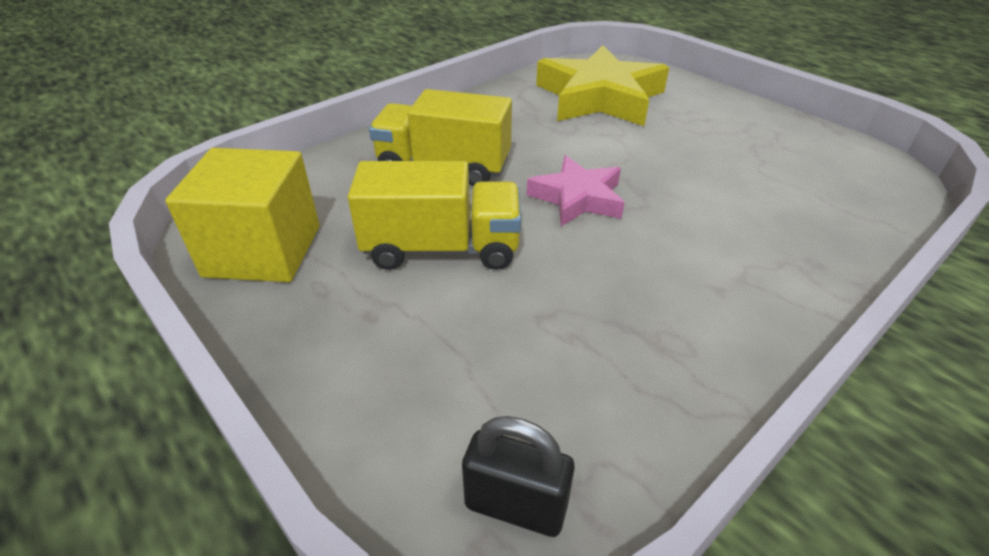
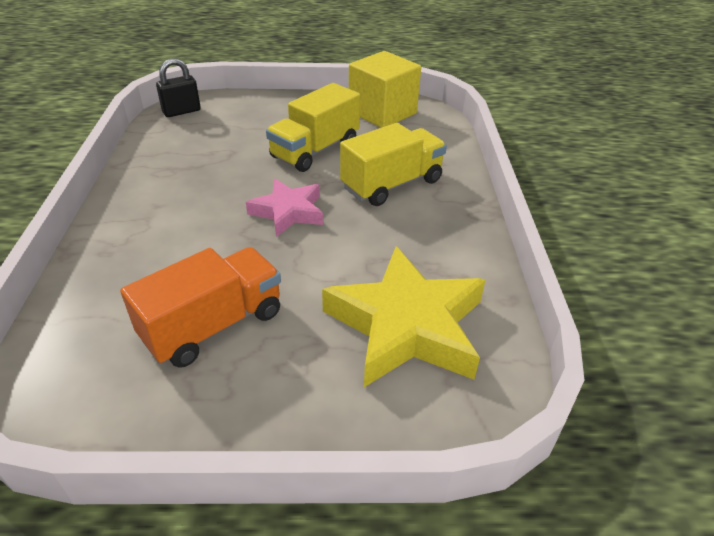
camera: 130 degrees right, 0 degrees up
(735, 155) = (213, 325): none -> orange truck

